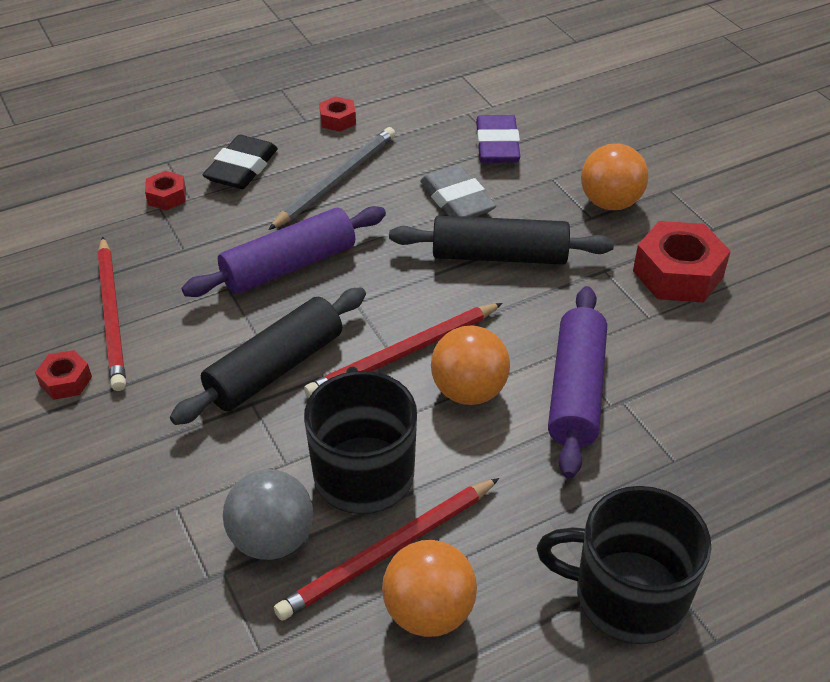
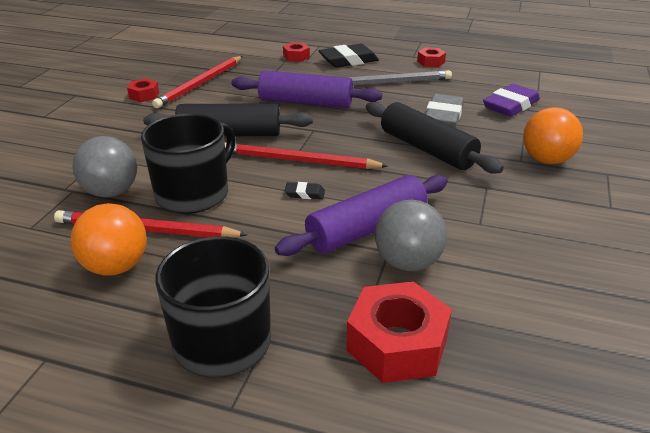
camera: 45 degrees right, 10 degrees down
(469, 391) = (304, 193): orange ball -> black eraser
(652, 402) = (407, 262): none -> grey ball
(678, 274) = (539, 214): red nut -> red nut (397, 344)

